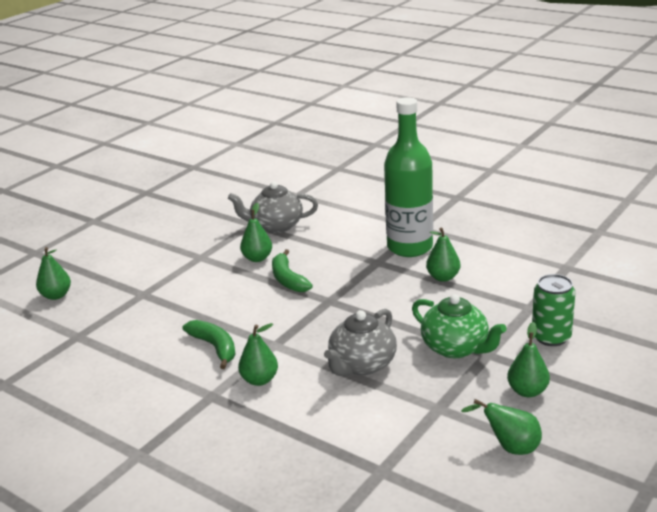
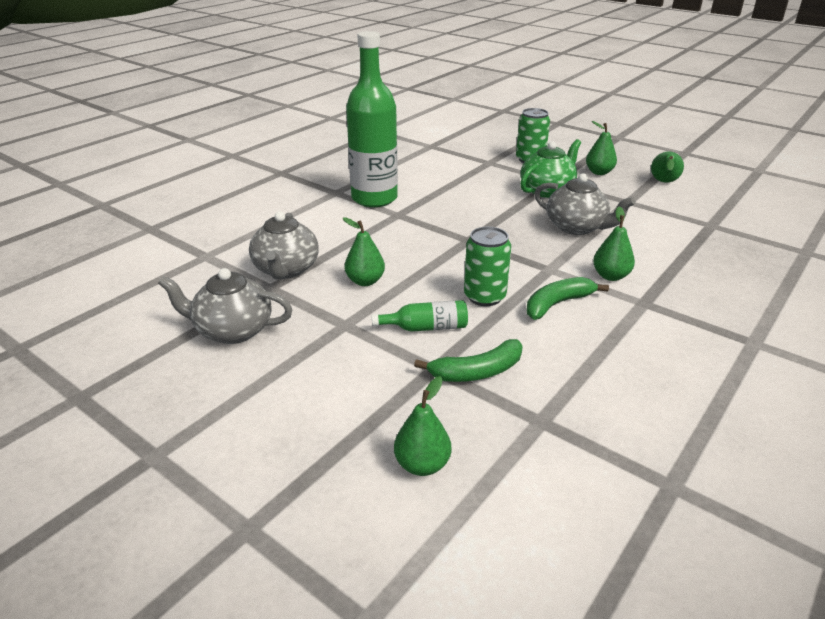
camera: 90 degrees left, 5 degrees up
(191, 288) = (426, 327): none -> green bottle
(199, 221) = (232, 330): none -> grey teapot
(230, 311) = (484, 296): none -> green can
(288, 279) = (421, 261): green banana -> green banana (477, 371)
(443, 277) = (436, 188): green pear -> none

